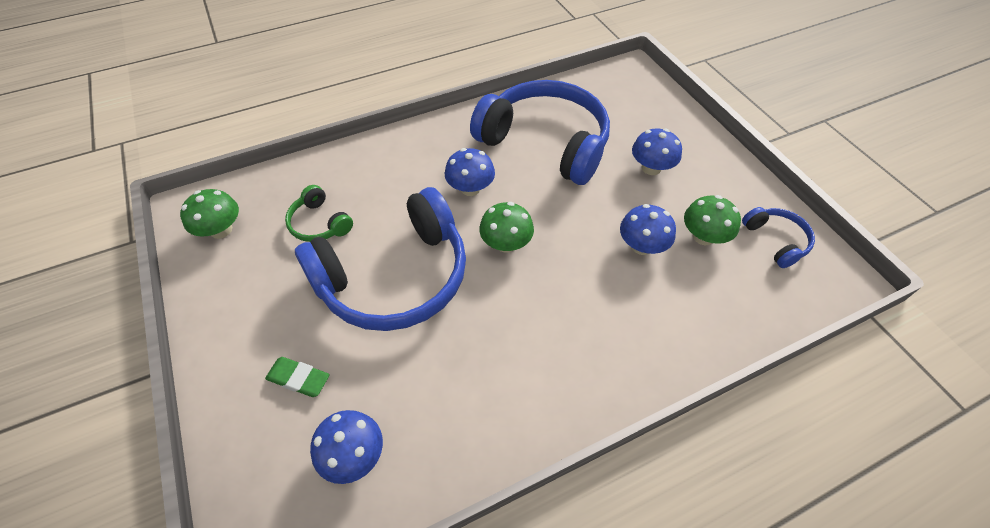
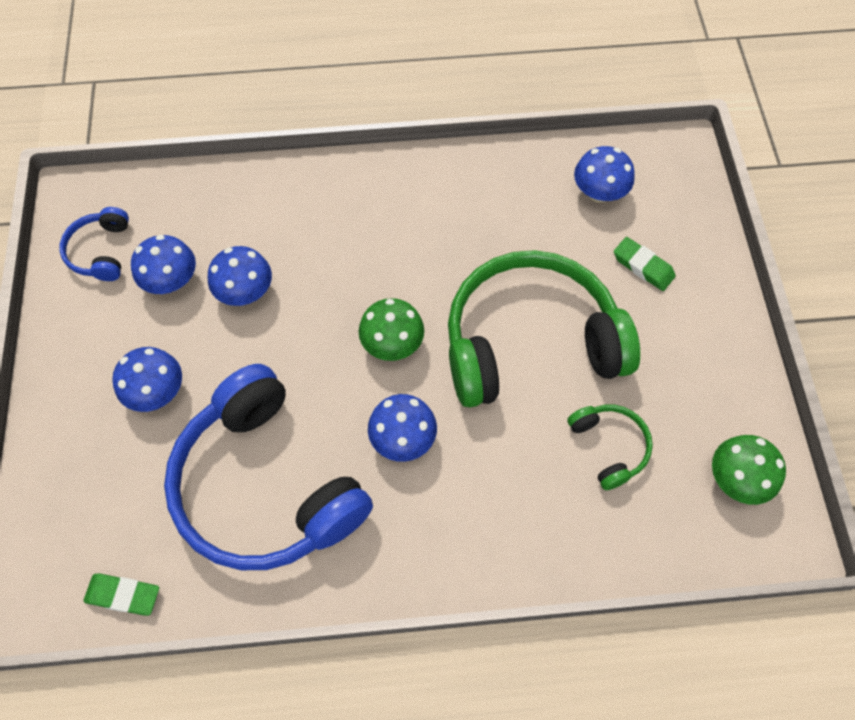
camera: 160 degrees left, 10 degrees up
(395, 277) = (530, 342): blue headphones -> green headphones
(590, 83) = (123, 595): none -> green eraser
(703, 236) = (171, 280): green mushroom -> blue mushroom

